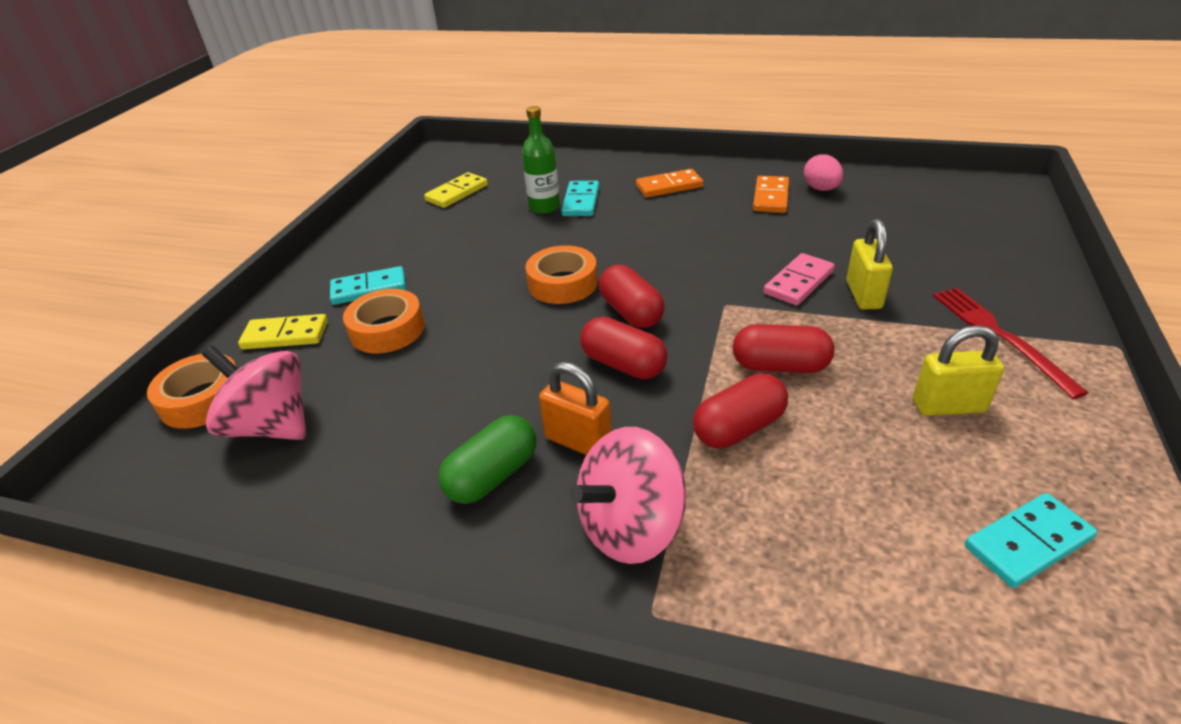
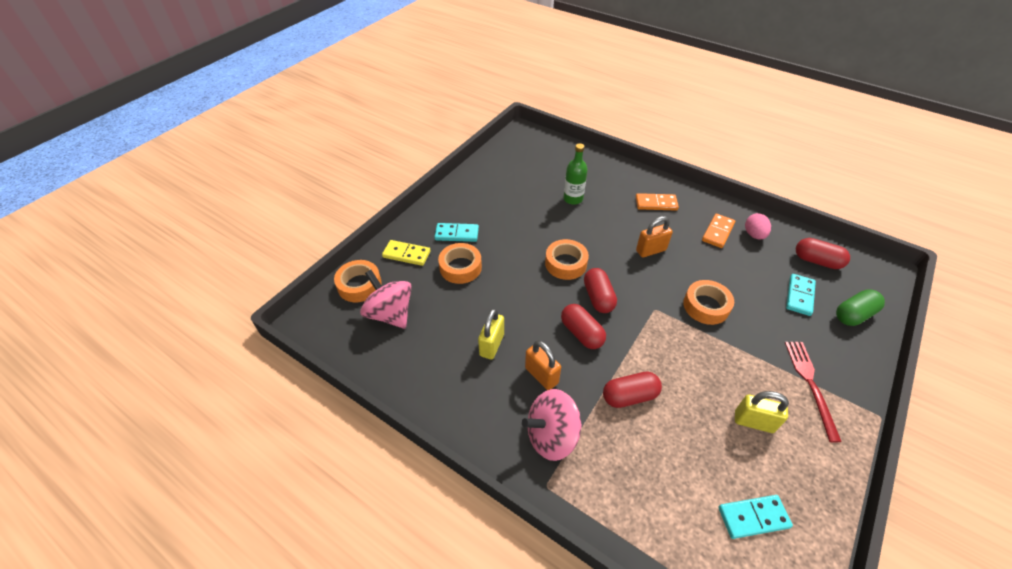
camera: 15 degrees right, 10 degrees up
(457, 193) = (524, 171): yellow domino -> none
(492, 475) = (492, 382): green capsule -> green capsule (853, 315)
(581, 201) = (596, 200): turquoise domino -> turquoise domino (799, 296)
(686, 238) = (650, 250): none -> orange padlock
(780, 366) = (669, 363): red capsule -> red capsule (817, 261)
(798, 282) = (706, 306): pink domino -> orange tape
(863, 295) = (741, 328): yellow padlock -> yellow padlock (491, 345)

